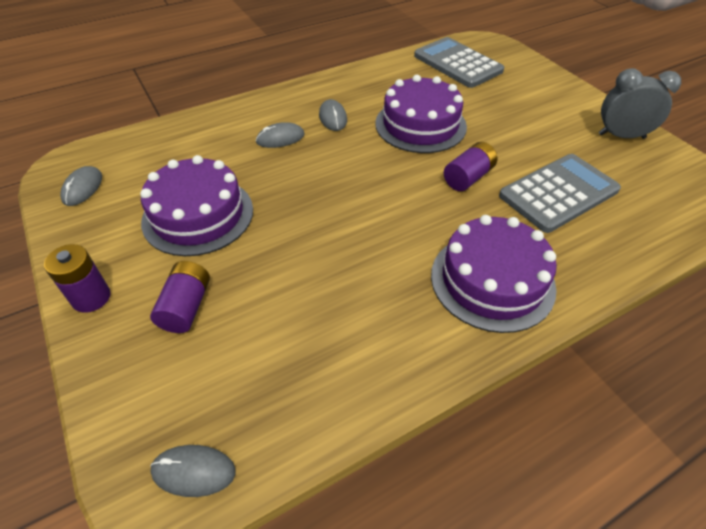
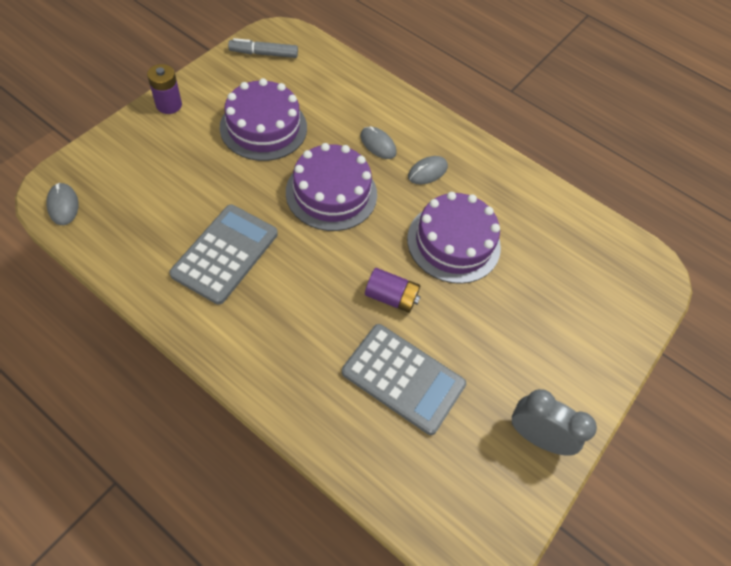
camera: 60 degrees right, 10 degrees up
(83, 188) = (264, 54): grey mouse -> grey marker
(186, 307) = (177, 155): purple battery -> none
(457, 63) = (588, 252): grey calculator -> grey calculator (225, 254)
(492, 280) = (266, 337): purple cake -> purple cake (331, 193)
(621, 136) = (536, 436): grey clock -> grey clock turned 45 degrees counterclockwise

